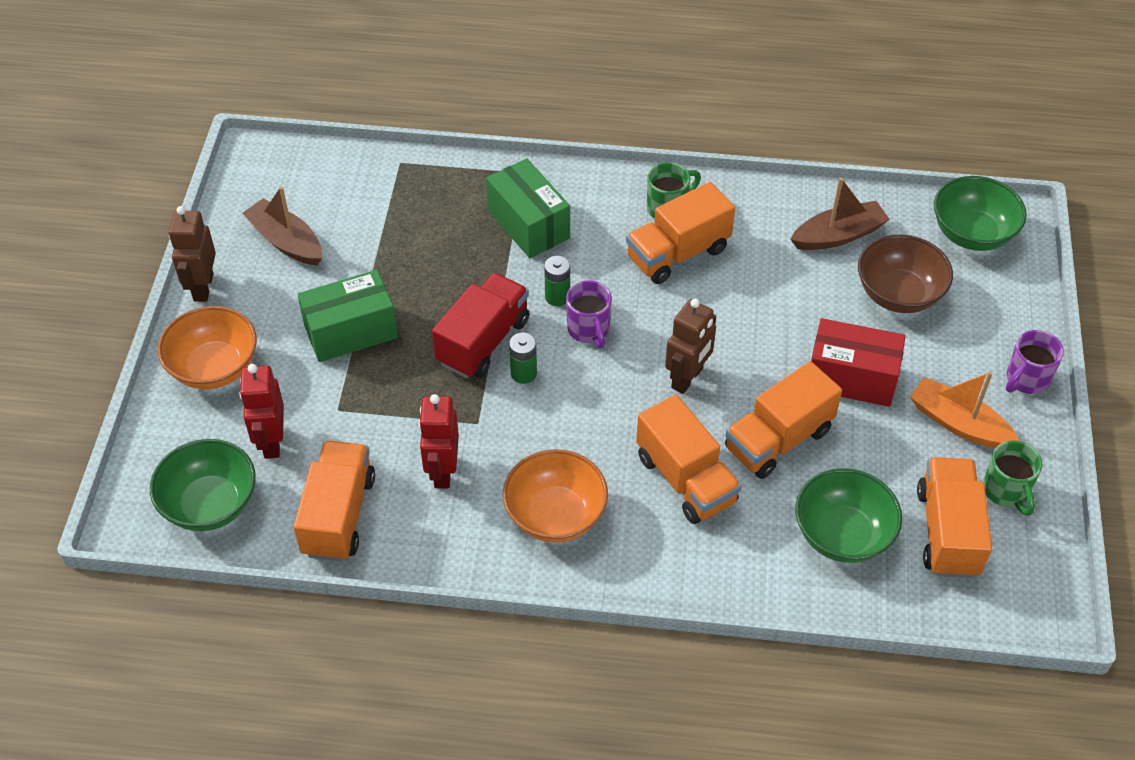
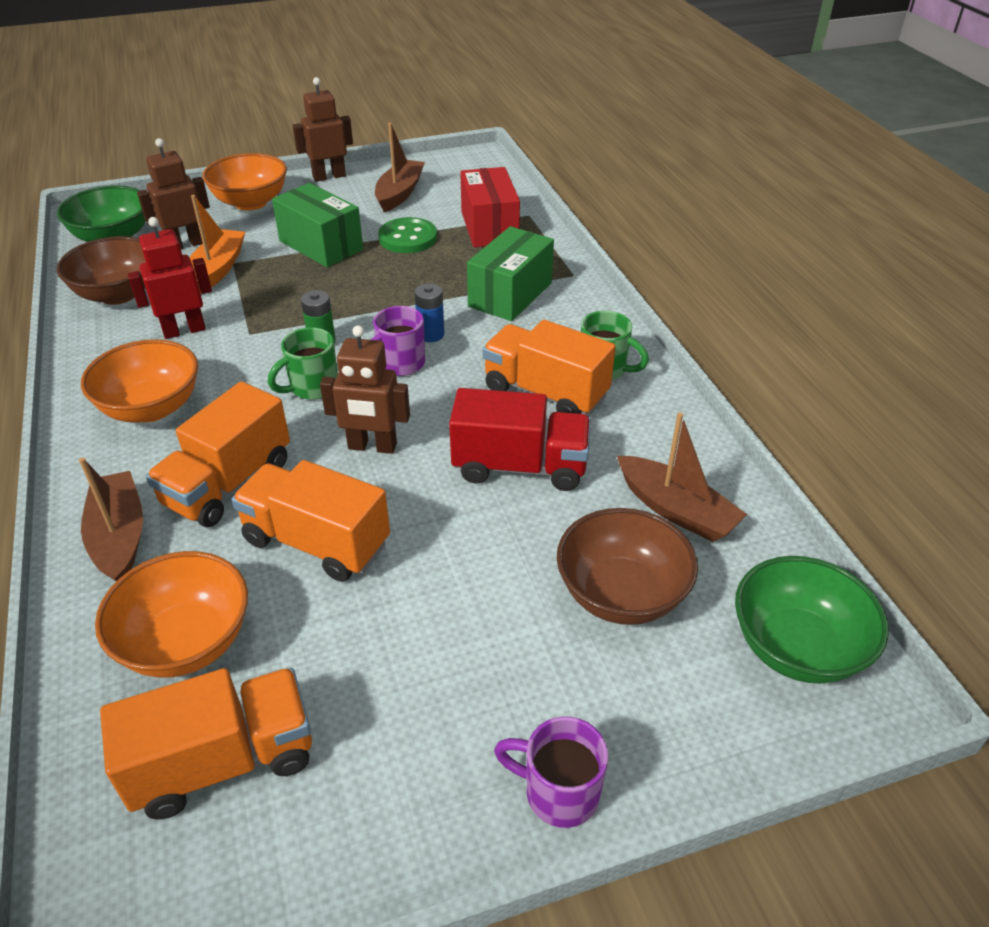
camera: 65 degrees right, 10 degrees down
(271, 441) = (186, 245): red robot -> brown robot
(338, 515) = (118, 294): orange truck -> brown bowl
(382, 262) = (408, 238): none -> green button
(483, 341) = (348, 310): red truck -> red truck (520, 466)
(557, 296) = (431, 334): green battery -> blue battery
(715, 560) = (119, 537): none -> brown boat
(842, 535) = (186, 642): green bowl -> orange bowl
(851, 378) = (447, 584): red box -> red box (489, 227)
(958, 423) = (428, 723): orange boat -> orange boat (217, 270)
(1006, 491) = (323, 821): green mug -> green mug (312, 387)

